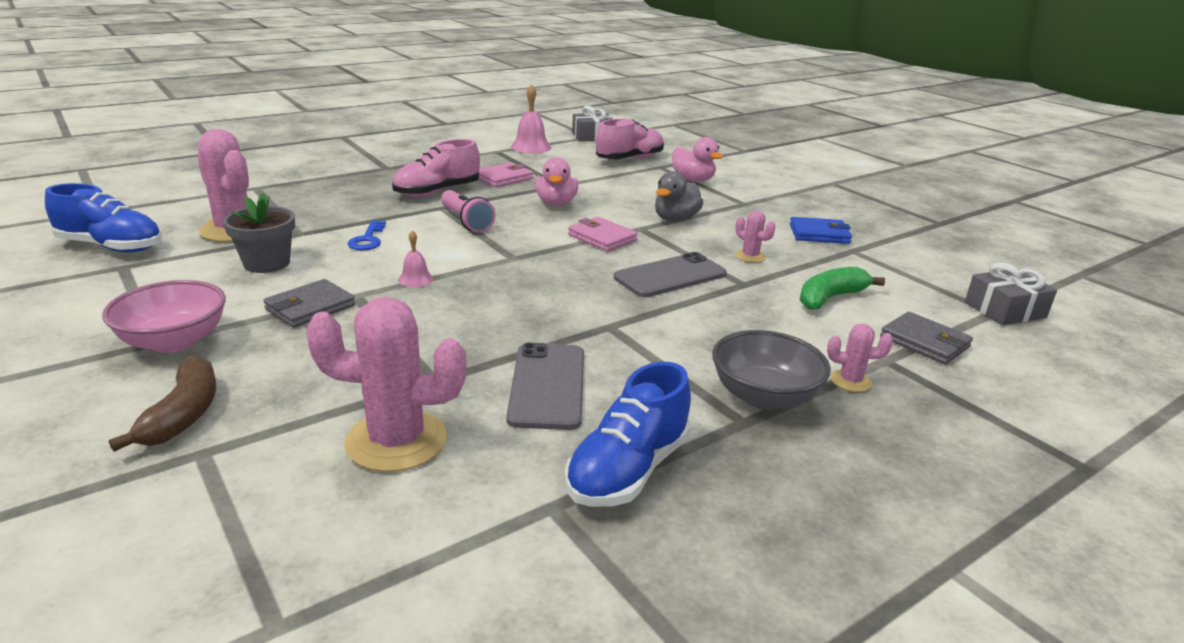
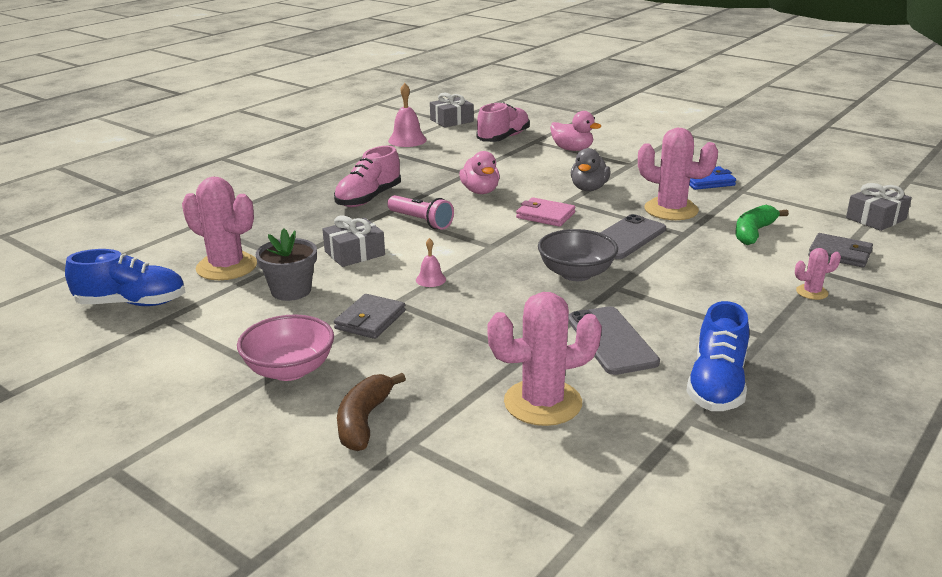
camera: 15 degrees left, 0 degrees up
(183, 414) = (364, 421): brown banana -> brown banana turned 150 degrees counterclockwise
(367, 239) = (354, 253): blue key -> grey gift
(503, 178) = (413, 175): pink wallet -> none
(750, 256) = (671, 210): pink cactus -> pink cactus, size x2.09
(764, 396) = (764, 315): grey bowl -> grey bowl (576, 274)

